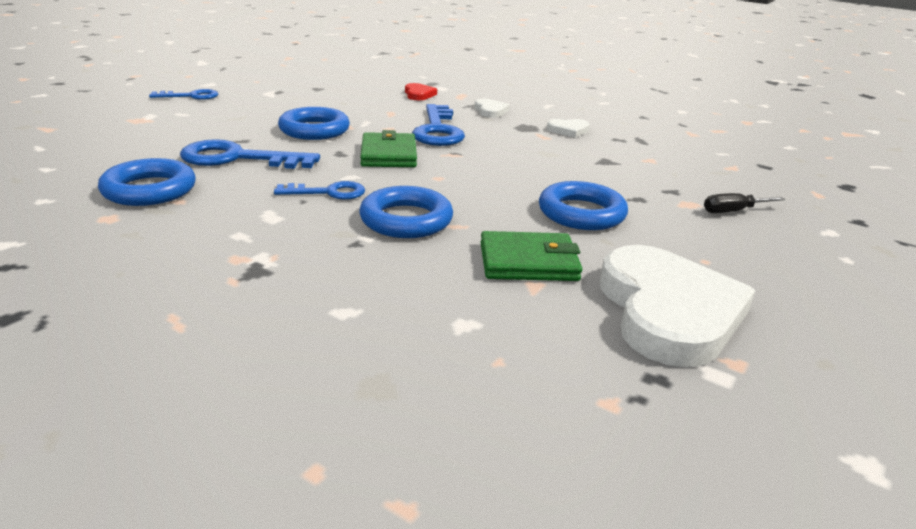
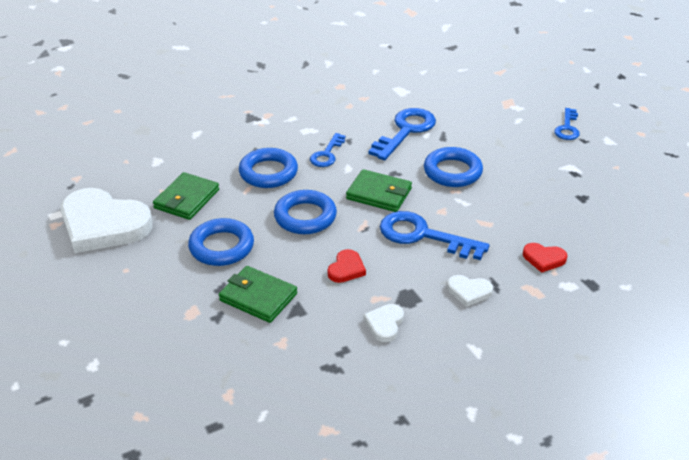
camera: 120 degrees right, 10 degrees up
(149, 190) = (370, 98): blue ring -> blue ring (305, 217)
(525, 151) = (346, 269): none -> red heart
(619, 179) = (258, 297): none -> green wallet
(733, 211) = (162, 329): black screwdriver -> none

